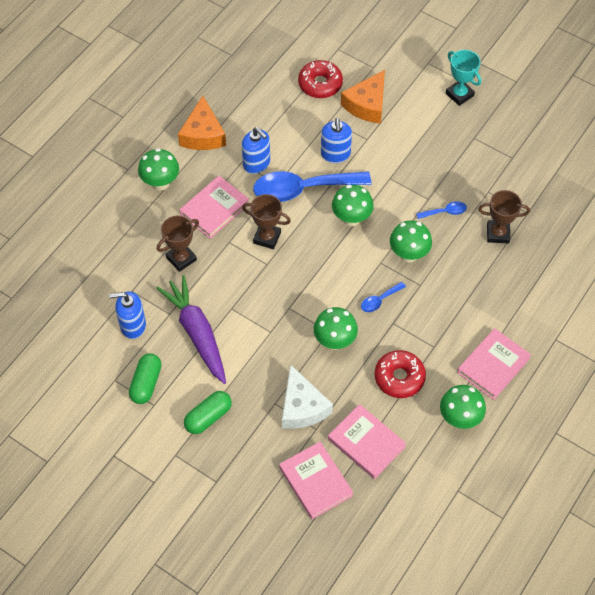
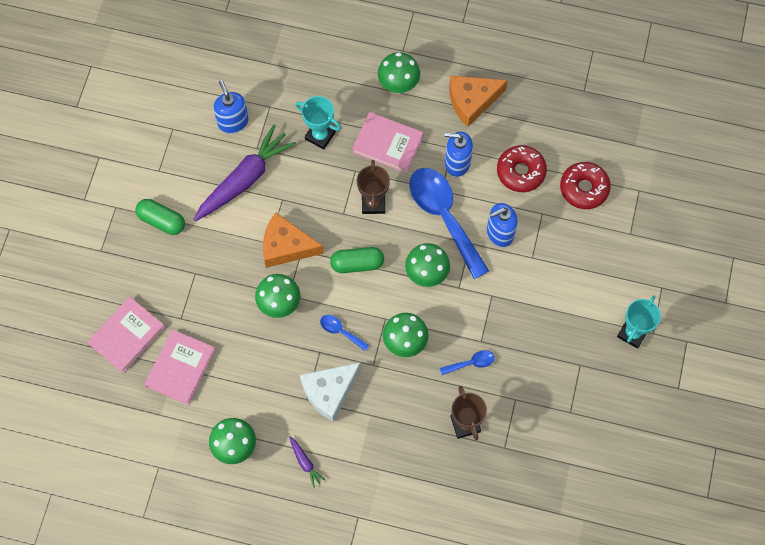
camera: 70 degrees right, 10 degrees up
(146, 383) = (178, 156): green capsule -> green capsule (357, 264)
(181, 258) = (320, 136): brown trophy -> turquoise trophy
(256, 164) = (457, 163): blue soap dispenser -> blue soap dispenser turned 75 degrees clockwise
(302, 407) = (199, 298): white cheese -> white cheese (329, 391)
(367, 104) = (577, 243): orange cheese -> orange cheese (286, 246)
(399, 377) = (260, 377): red donut -> red donut (520, 172)
(445, 212) = (471, 363): blue spoon -> blue spoon turned 75 degrees counterclockwise
(493, 365) = (305, 462): pink book -> purple carrot

